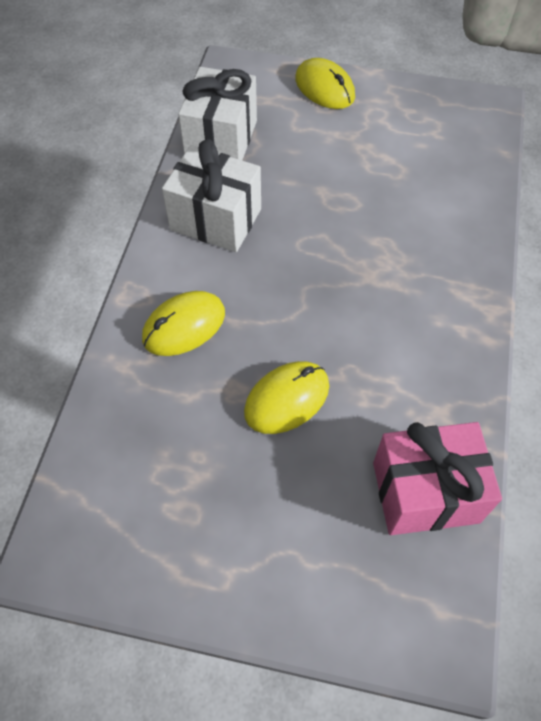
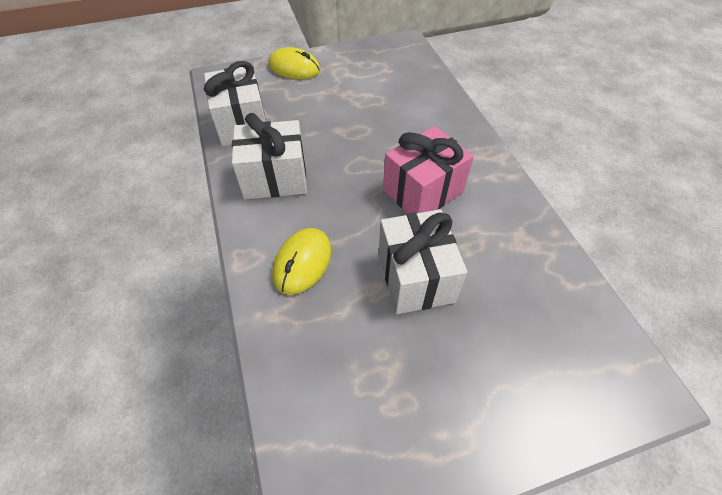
camera: 30 degrees left, 5 degrees down
(287, 399) = (415, 277): yellow mouse -> white gift
(425, 492) = (552, 291): pink gift -> pink gift (422, 191)

